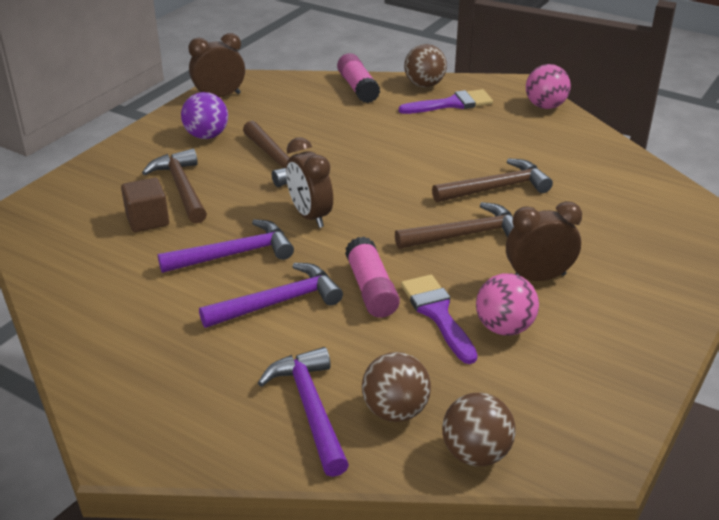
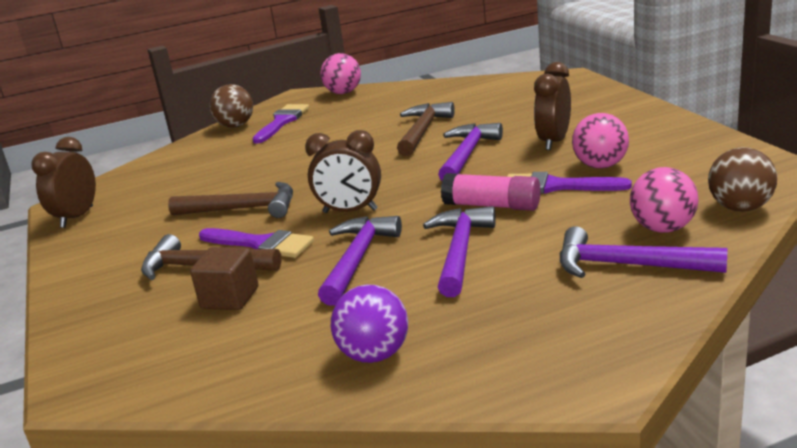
camera: 50 degrees left, 10 degrees down
(206, 136) = (134, 237): purple ball -> purple ball (374, 355)
(230, 197) = (261, 244): none -> purple brush
(358, 88) = (189, 152): pink glue stick -> none
(395, 411) = (663, 228): brown ball -> pink ball
(465, 235) = (467, 154): brown hammer -> purple hammer

